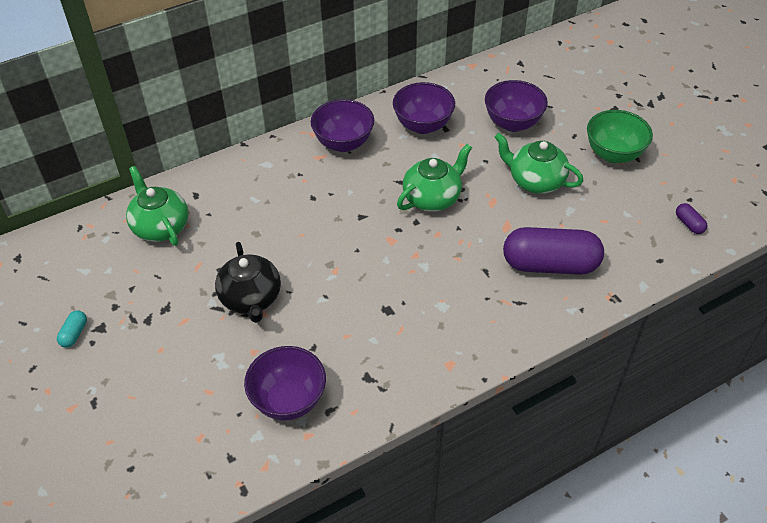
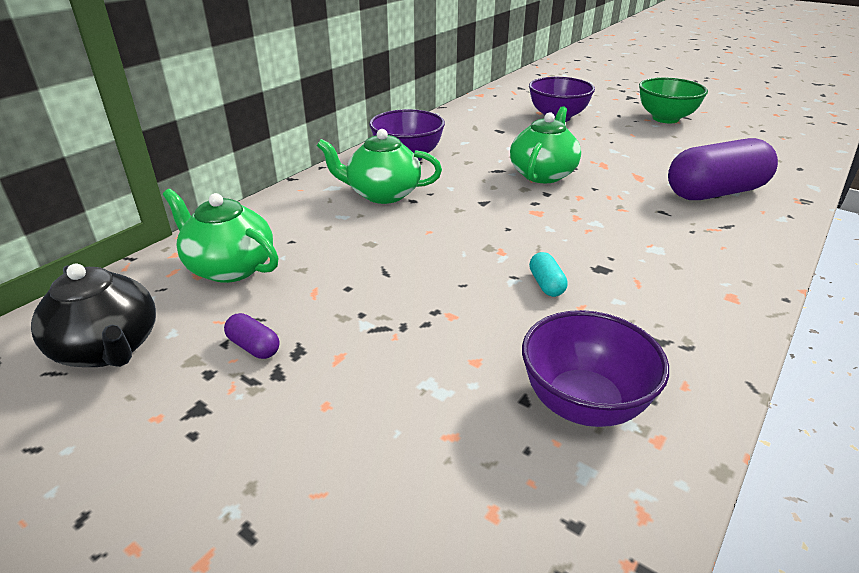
camera: 25 degrees left, 15 degrees down
(74, 334) = (150, 433): turquoise capsule -> turquoise capsule (546, 284)
(251, 299) = (419, 305): black teapot -> black teapot (109, 348)
(423, 125) = (476, 133): purple bowl -> none
(535, 181) = (623, 145): green teapot -> green teapot (382, 194)
(689, 224) = (785, 143): purple capsule -> purple capsule (254, 347)

